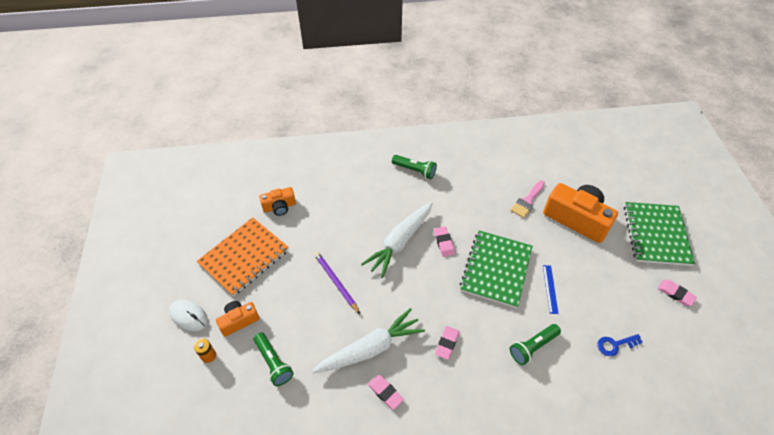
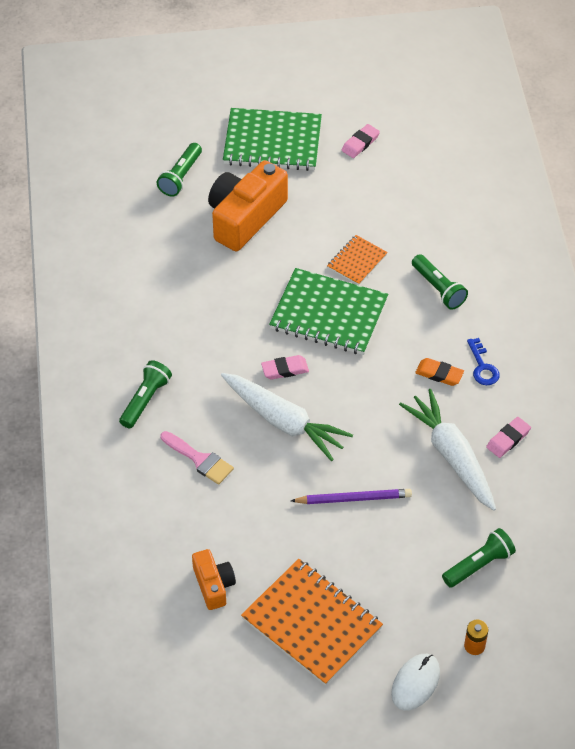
camera: 90 degrees left, 0 degrees up
(239, 320) = (419, 615): orange camera -> none
(336, 282) = (353, 499): purple pencil -> purple pencil turned 150 degrees counterclockwise
(447, 343) = (439, 374): pink eraser -> orange eraser
(527, 201) = (212, 267): pink brush -> pink brush (199, 459)
(550, 289) = (357, 261): blue ruler -> orange notebook
(604, 182) = (181, 177): none -> green flashlight
(615, 345) = (431, 212): blue key -> blue key (482, 367)

